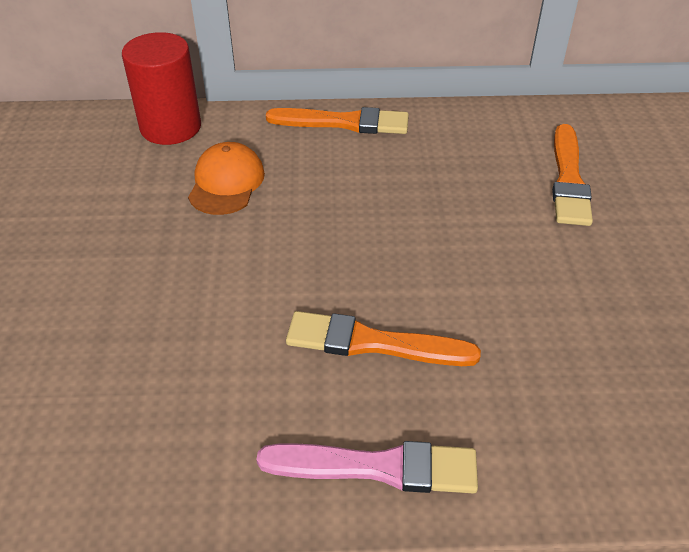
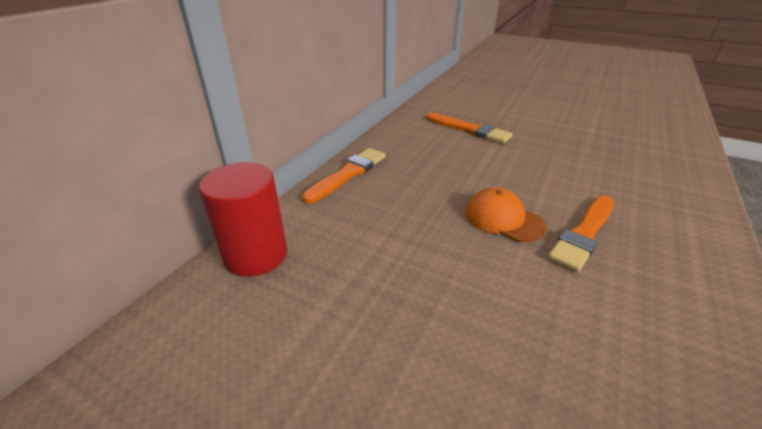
camera: 60 degrees left, 10 degrees down
(226, 183) = (366, 246): orange cap -> orange cap (503, 219)
(378, 467) = (701, 269): pink brush -> none

